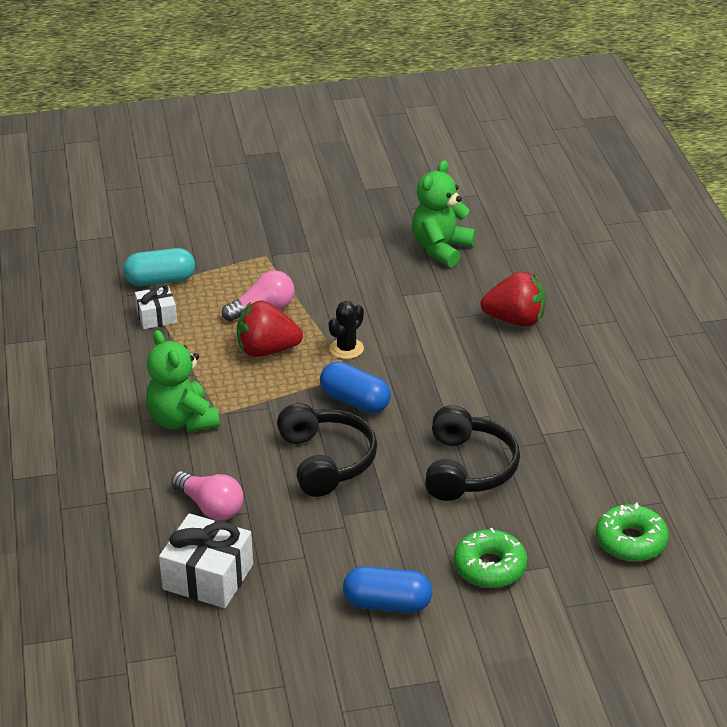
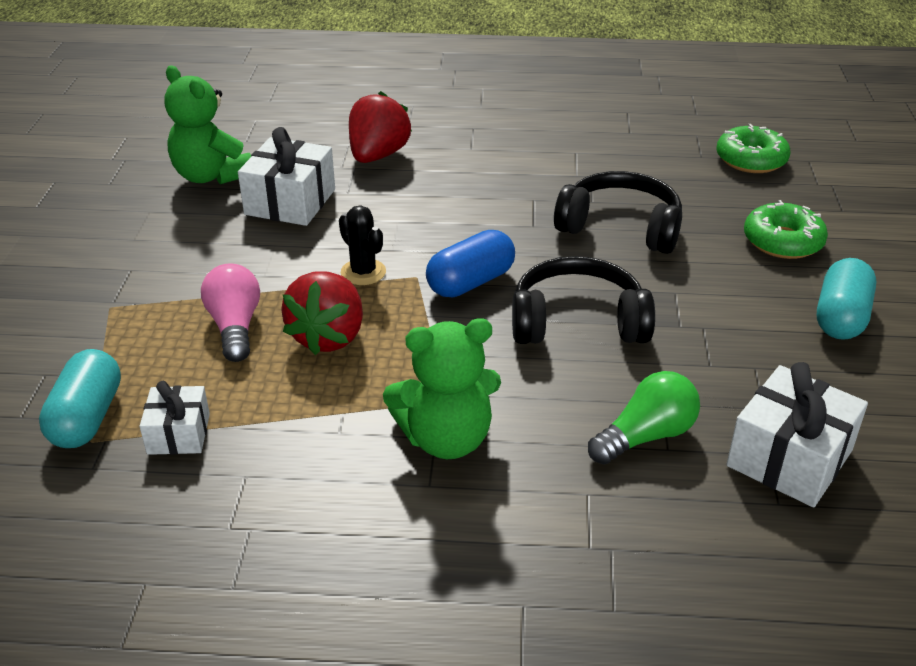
camera: 75 degrees left, 0 degrees up
(210, 507) = (646, 436): pink light bulb -> green light bulb
(387, 604) = (840, 317): blue capsule -> turquoise capsule
(423, 294) = (290, 202): none -> white gift

